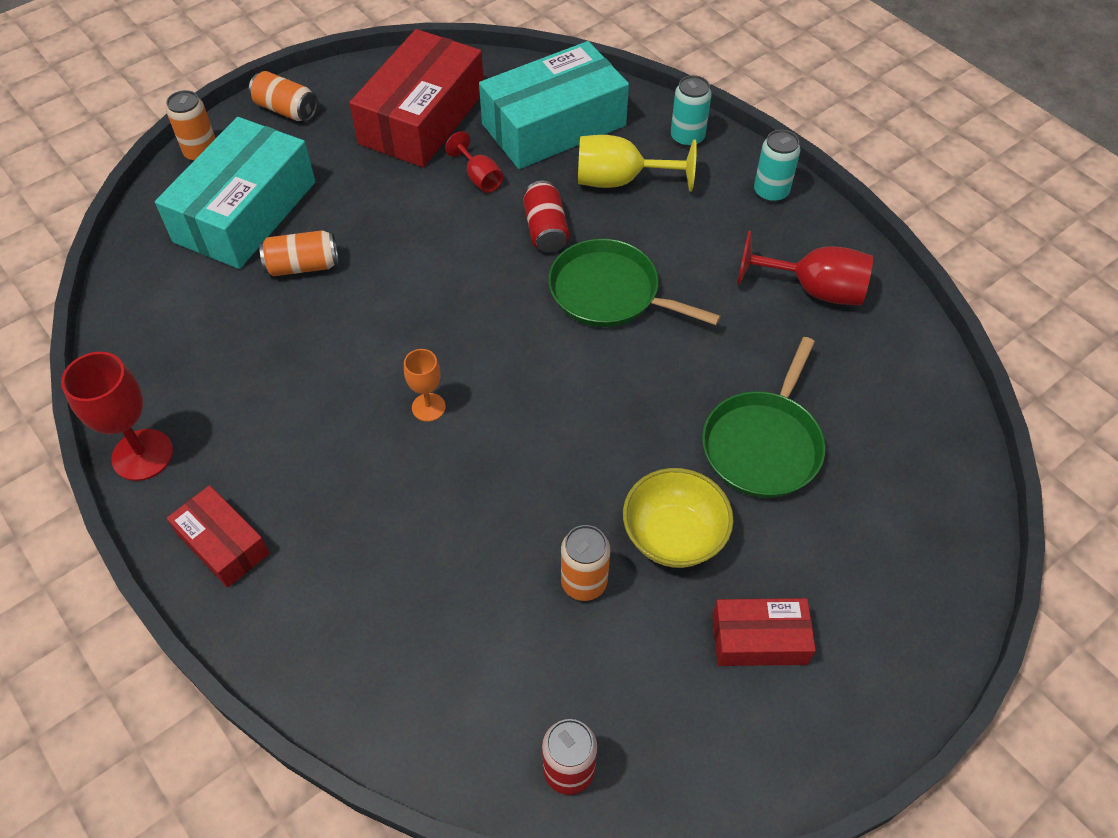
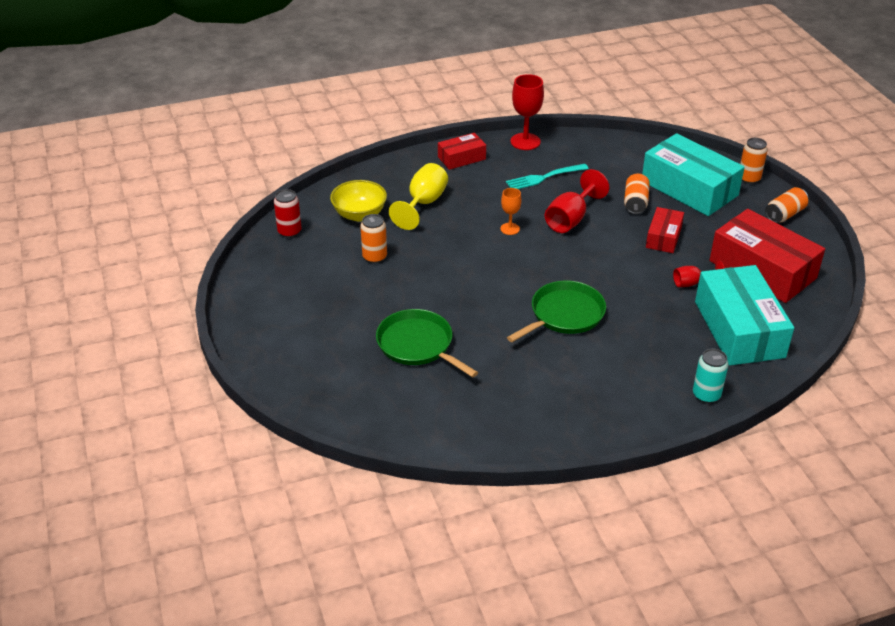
camera: 110 degrees right, 15 degrees down
(260, 397) = (544, 177): none -> turquoise fork
(546, 230) = (631, 301): red can -> none
(620, 181) = (668, 347): yellow goblet -> yellow goblet (423, 203)
(673, 535) = (381, 293): yellow bowl -> yellow bowl (359, 214)
(759, 639) = (307, 305): red box -> red box (663, 237)
(771, 192) = (631, 422): turquoise can -> none
(814, 290) = (525, 410): red goblet -> red goblet (570, 219)

